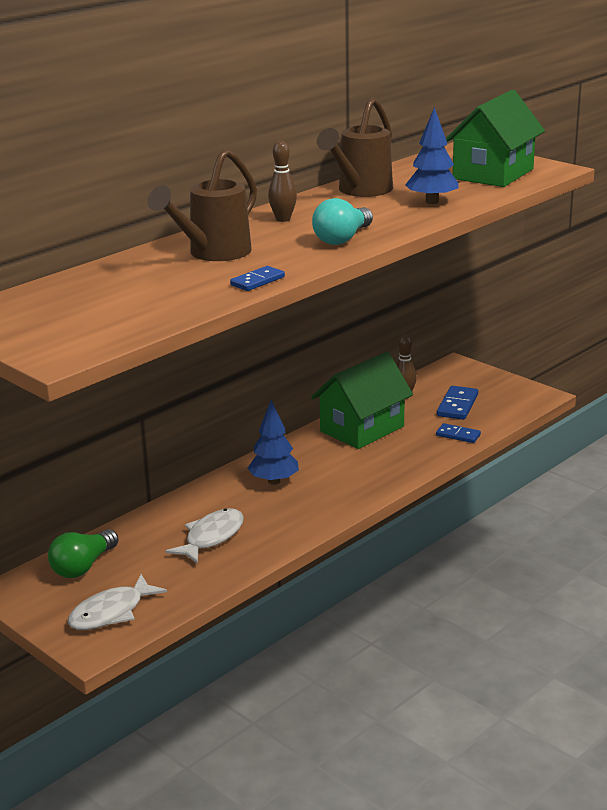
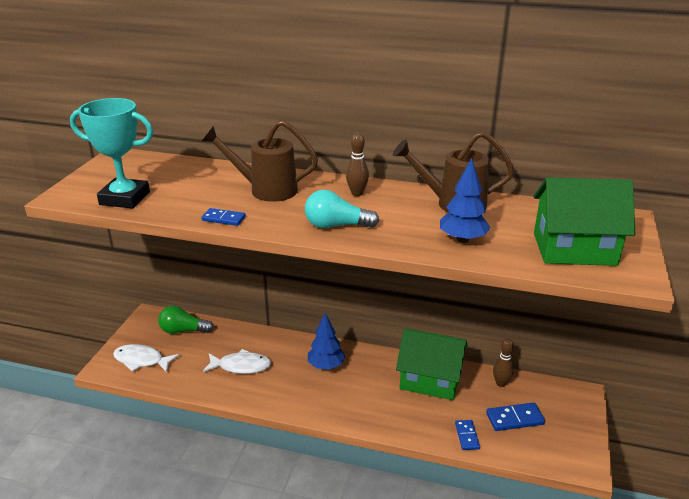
camera: 60 degrees right, 5 degrees up
(123, 323) = (125, 198): none -> turquoise trophy

